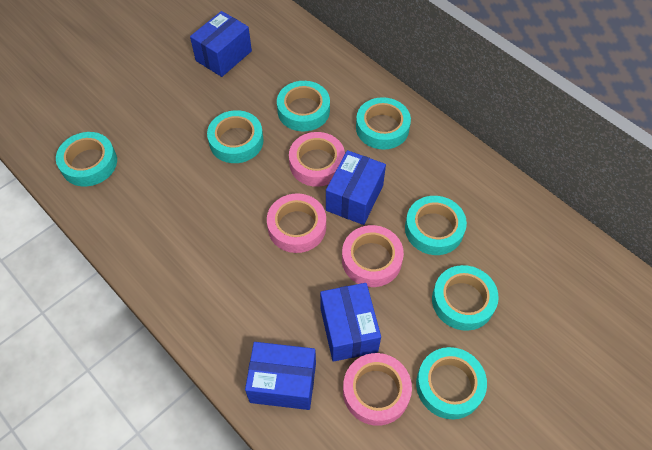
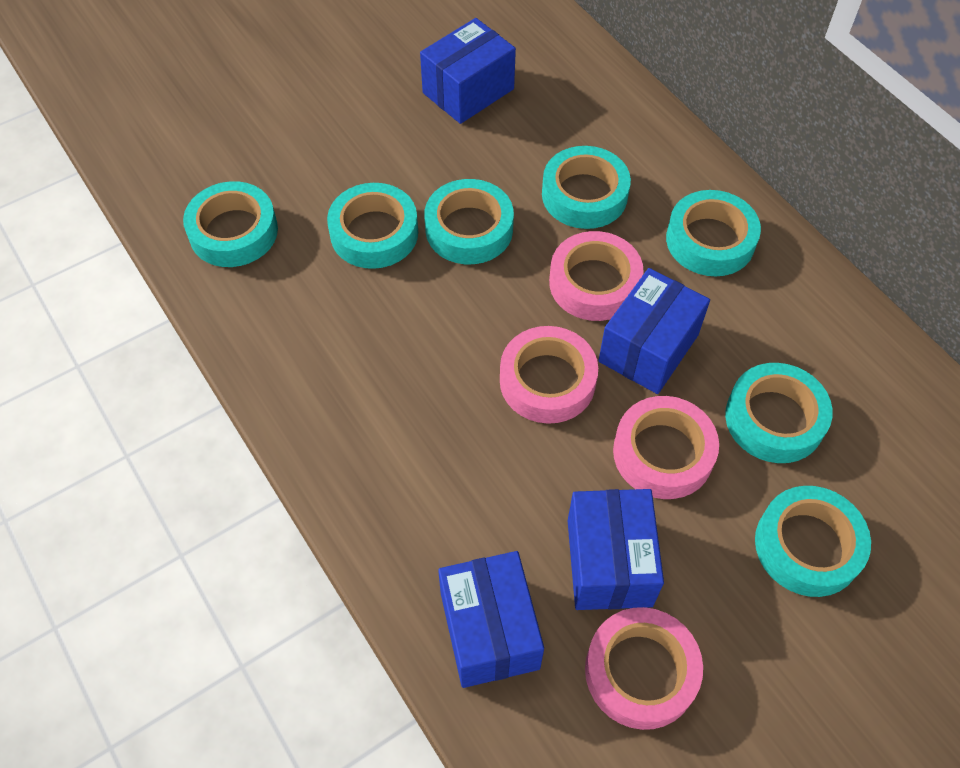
camera: 10 degrees right, 0 degrees up
(283, 382) = (489, 630): blue box -> blue box turned 60 degrees clockwise
(449, 385) = (765, 683): turquoise tape -> turquoise tape (374, 233)

